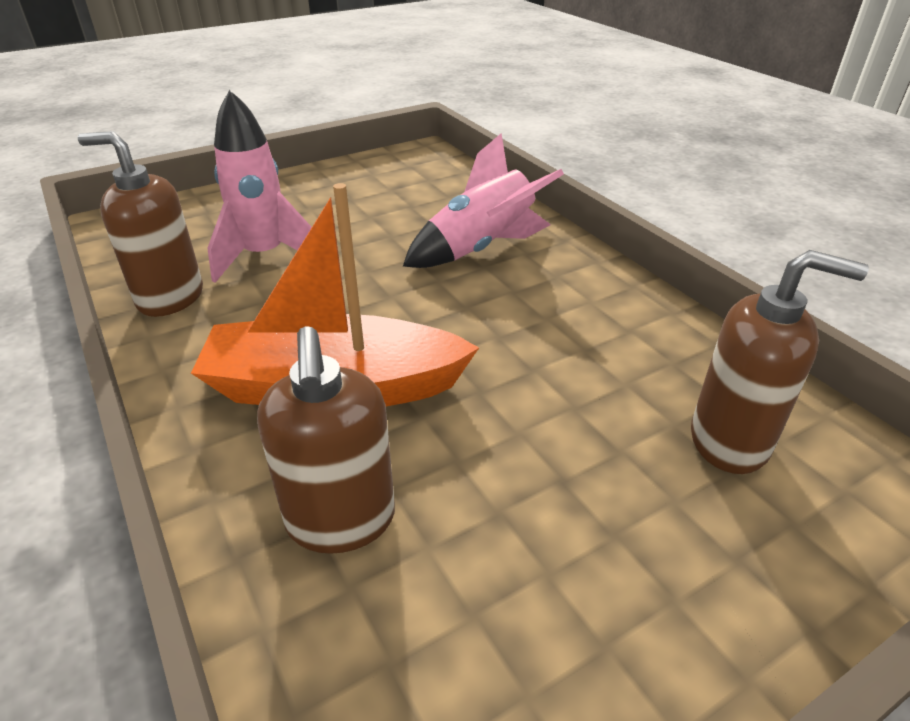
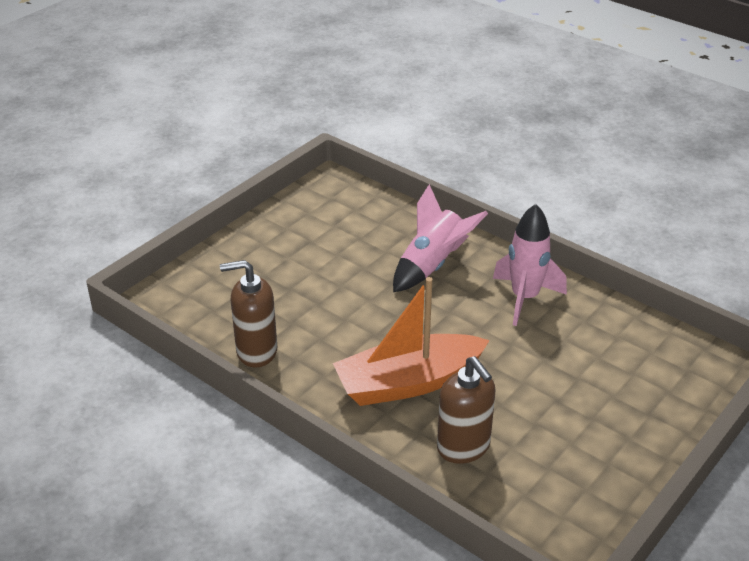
camera: 20 degrees left, 0 degrees up
(264, 256) = (291, 305): pink rocket -> pink rocket (524, 298)
(730, 441) = (628, 359): brown soap dispenser -> none

